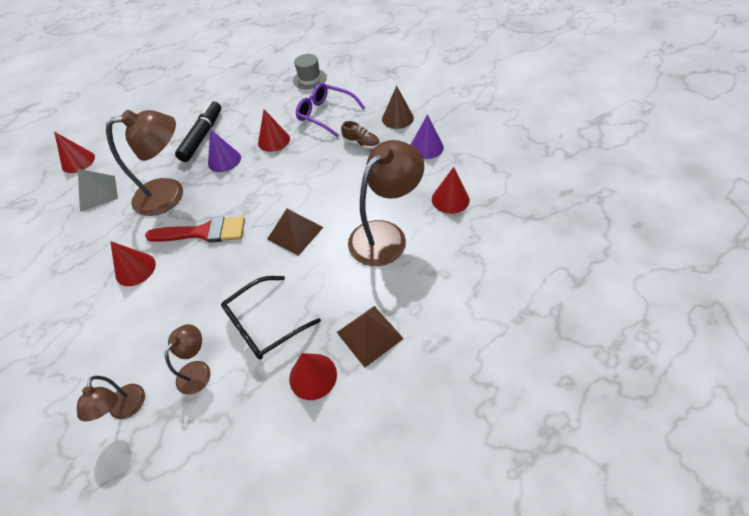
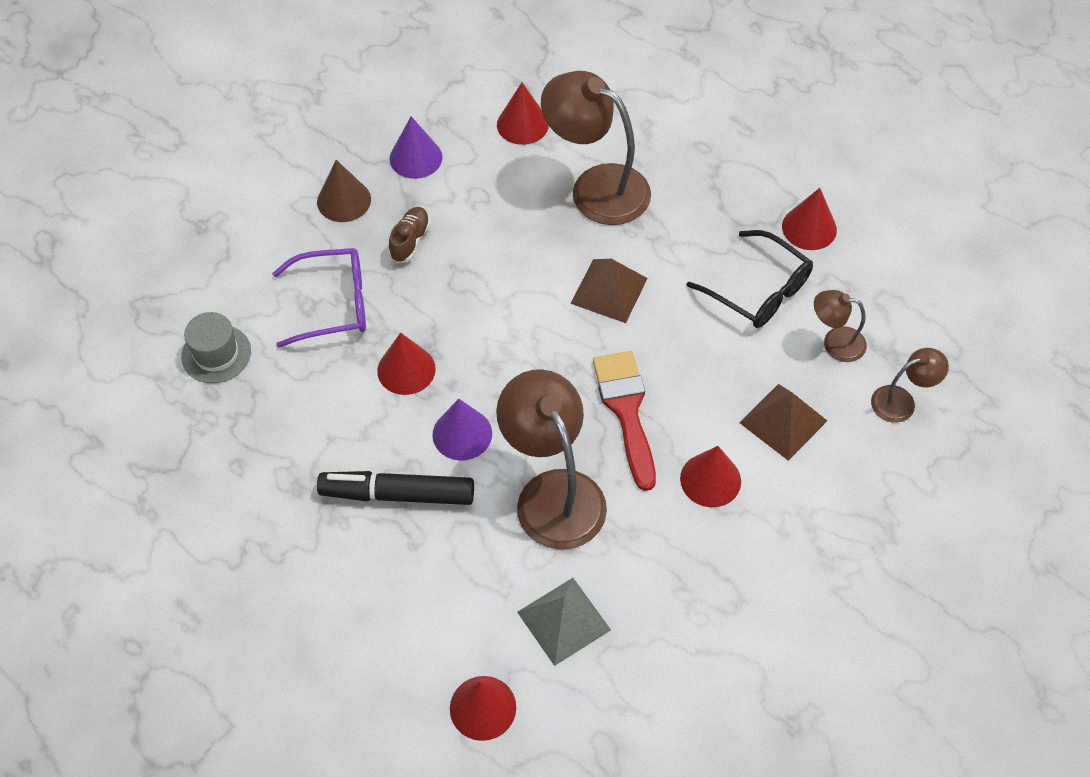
camera: 105 degrees left, 5 degrees up
(326, 114) = (332, 304): purple glasses -> purple glasses turned 120 degrees counterclockwise
(369, 335) = (746, 184): brown pyramid -> brown pyramid (783, 421)

